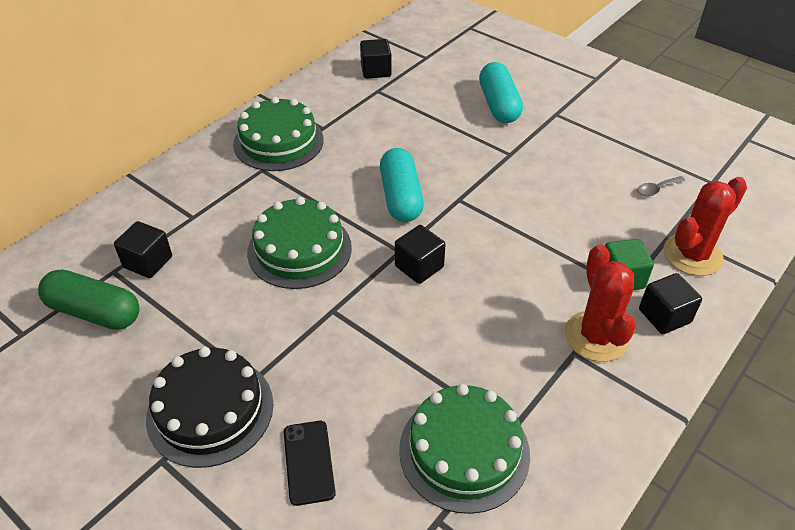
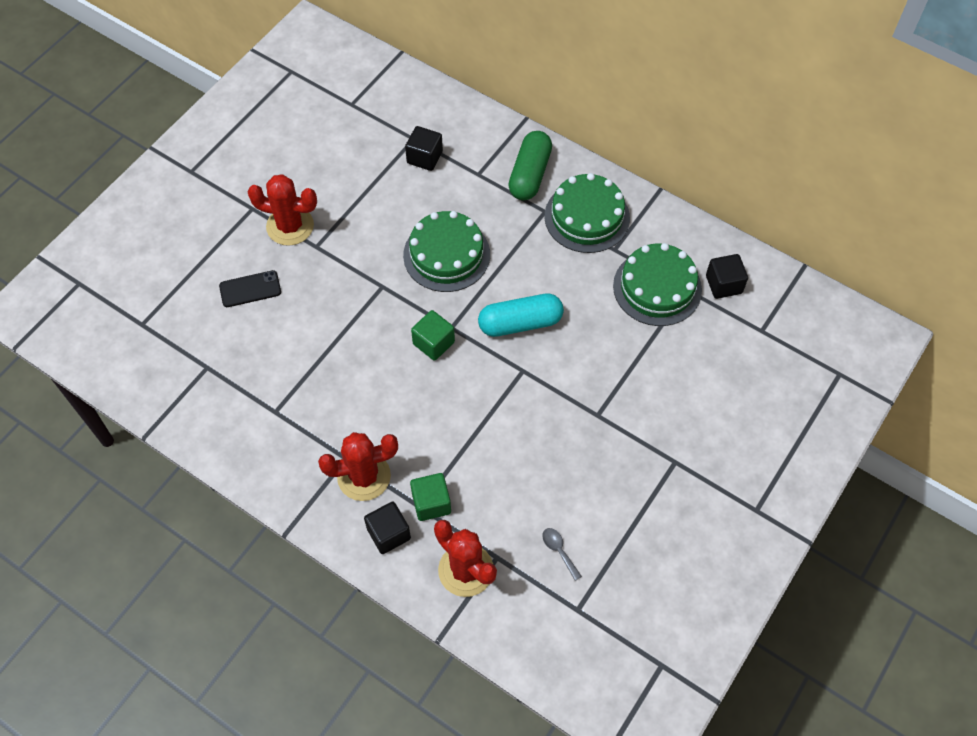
camera: 85 degrees right, 15 degrees up
(94, 312) = (372, 139): green capsule -> green capsule (529, 174)
(210, 410) = (290, 226): black cake -> red cactus
(419, 267) = (433, 343): black cube -> green cube
(464, 451) = (258, 381): green cake -> green cake (657, 287)
(498, 105) = (682, 405): turquoise capsule -> none

